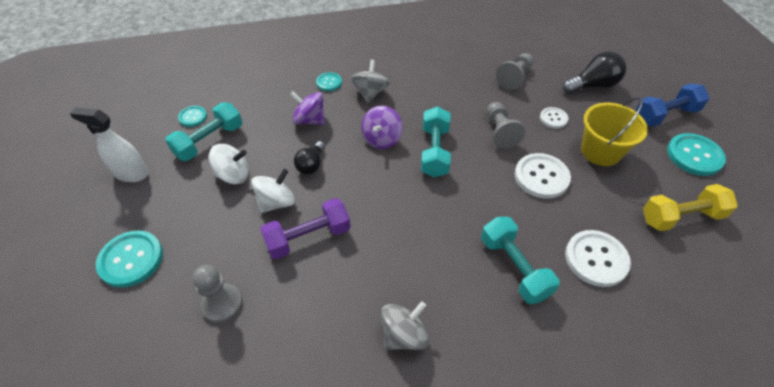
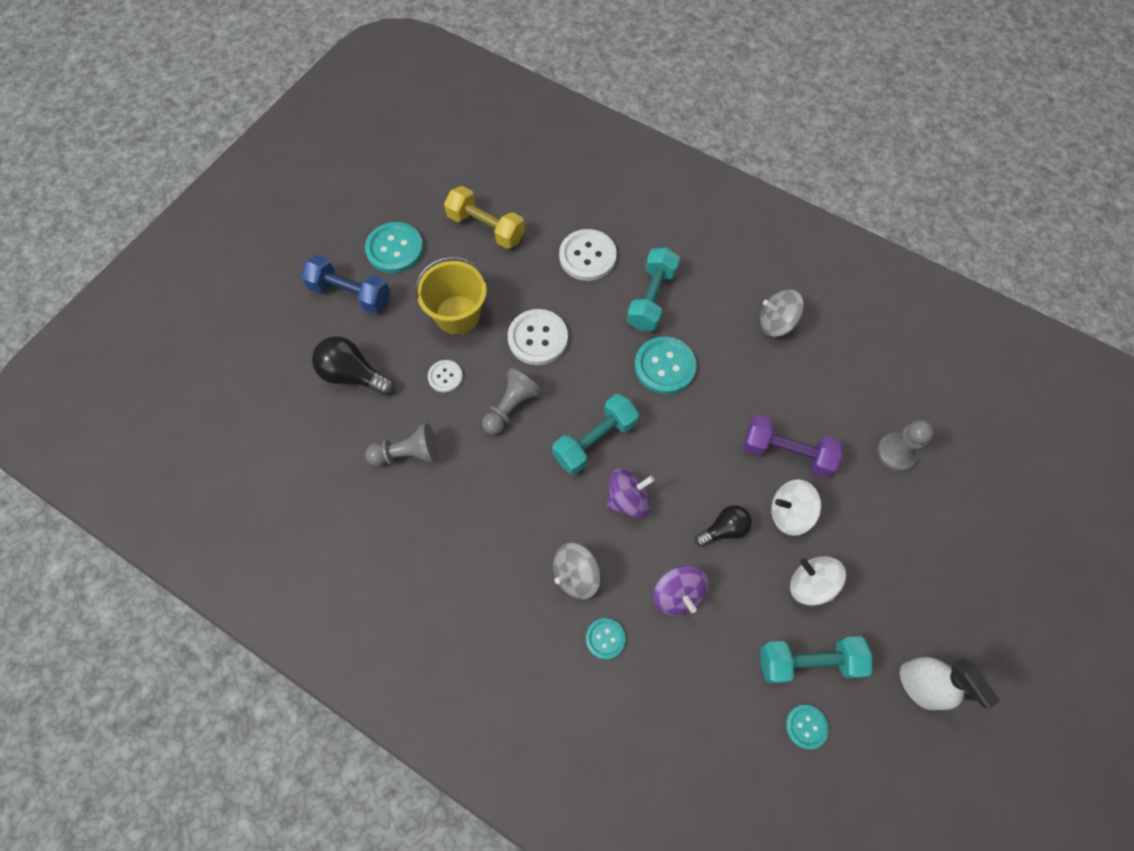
camera: 135 degrees left, 15 degrees up
(131, 259) = (958, 562): turquoise button -> turquoise button (664, 366)

